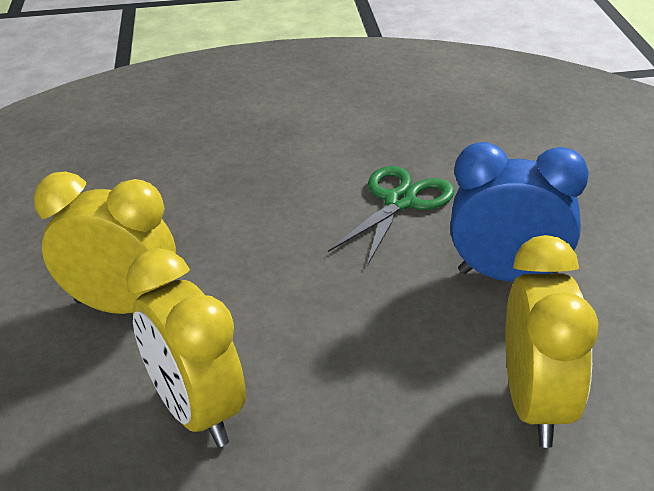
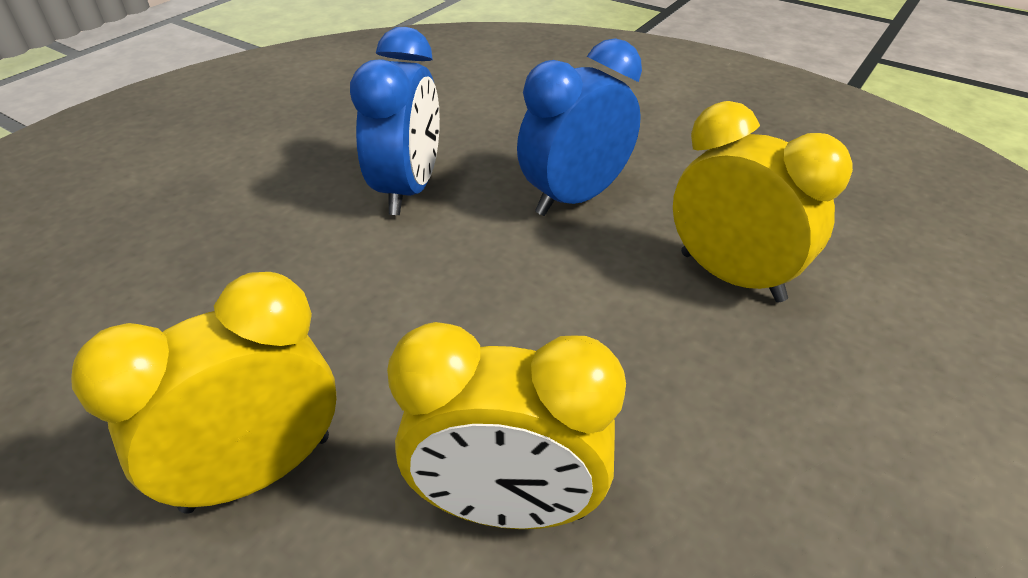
camera: 50 degrees left, 5 degrees up
(400, 201) = (408, 190): green scissors -> blue clock

